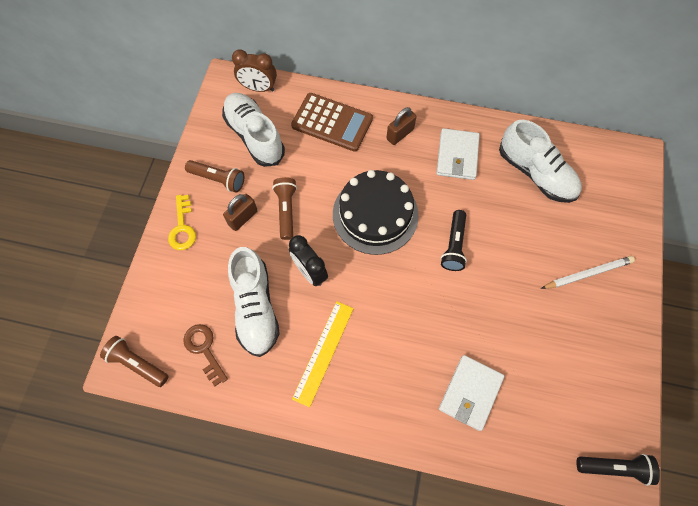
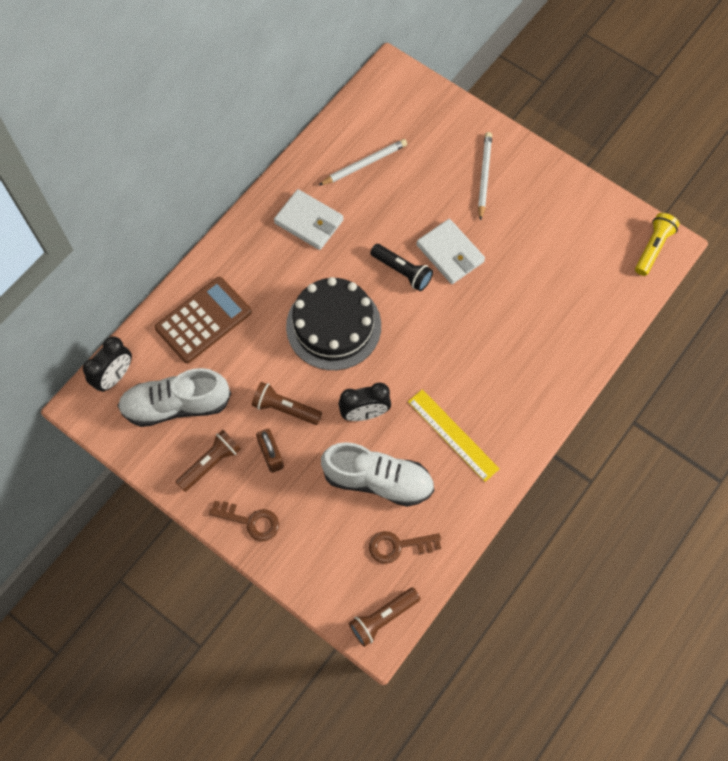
camera: 65 degrees left, 0 degrees up
(182, 227) = (250, 521): yellow key -> brown key
(258, 88) = (115, 376): brown clock -> black clock
(400, 134) = (254, 261): brown padlock -> none
(470, 393) = (546, 326): white wallet -> white wallet (450, 253)
(535, 173) = (364, 164): white shoe -> white pencil
(614, 467) = (653, 248): black flashlight -> yellow flashlight

